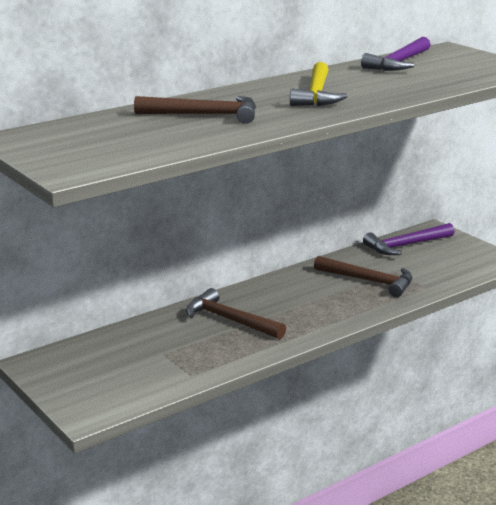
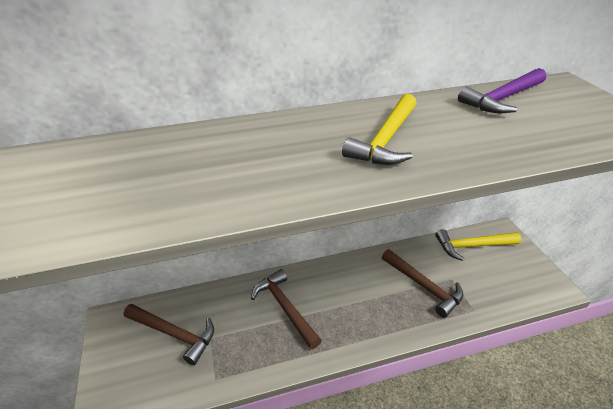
camera: 20 degrees right, 15 degrees up
(204, 115) = (242, 156): brown hammer -> brown hammer (174, 334)
(406, 245) = (472, 246): purple hammer -> yellow hammer

